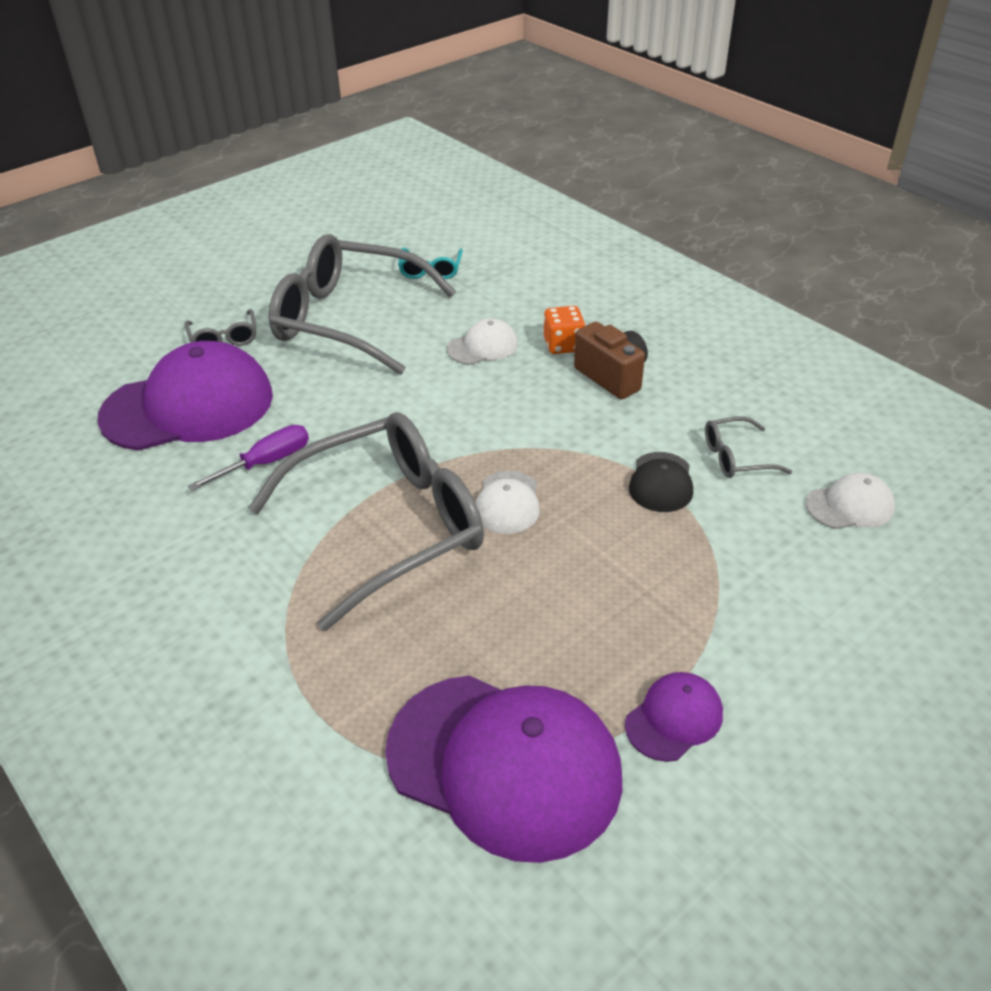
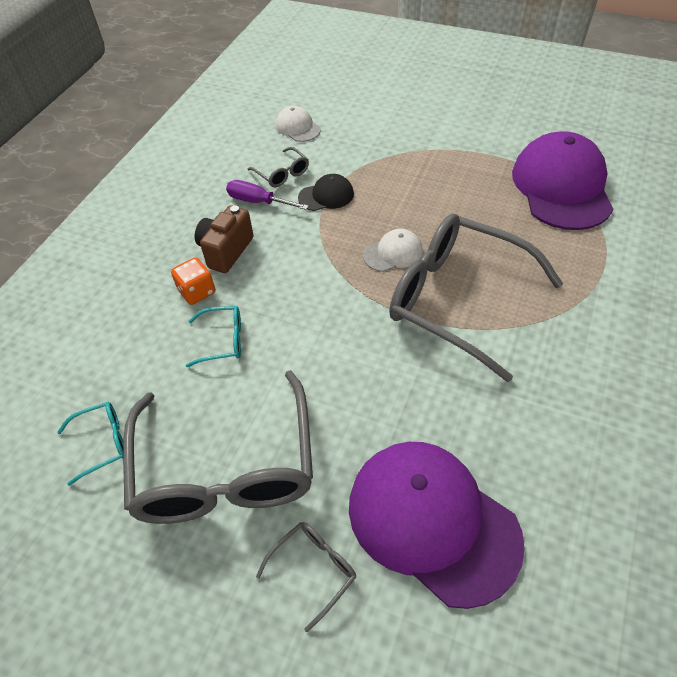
camera: 115 degrees left, 10 degrees up
(266, 463) = (455, 407): purple screwdriver -> purple screwdriver (258, 202)
(483, 347) = (223, 340): white cap -> turquoise glasses
(674, 718) = (486, 147): purple cap -> none

